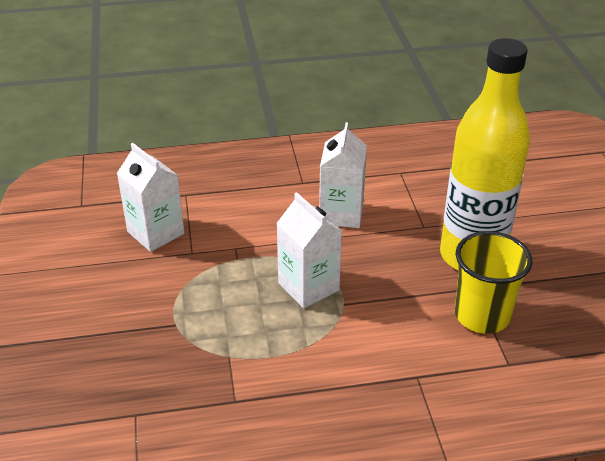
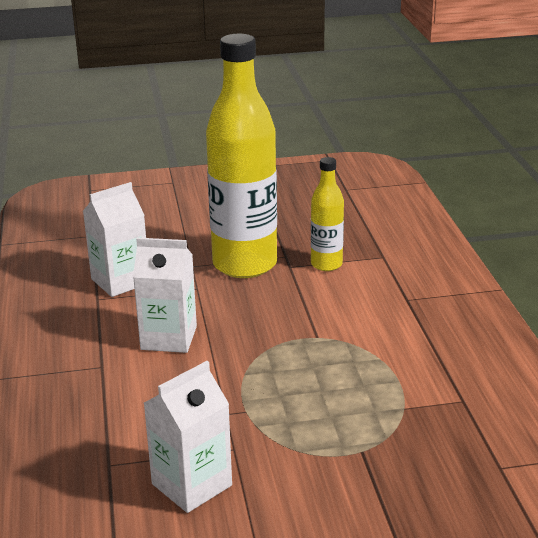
camera: 90 degrees left, 10 degrees down
(308, 287) = (293, 358): white carton -> white carton (120, 281)
(482, 315) = (326, 264): yellow cup -> yellow bottle

